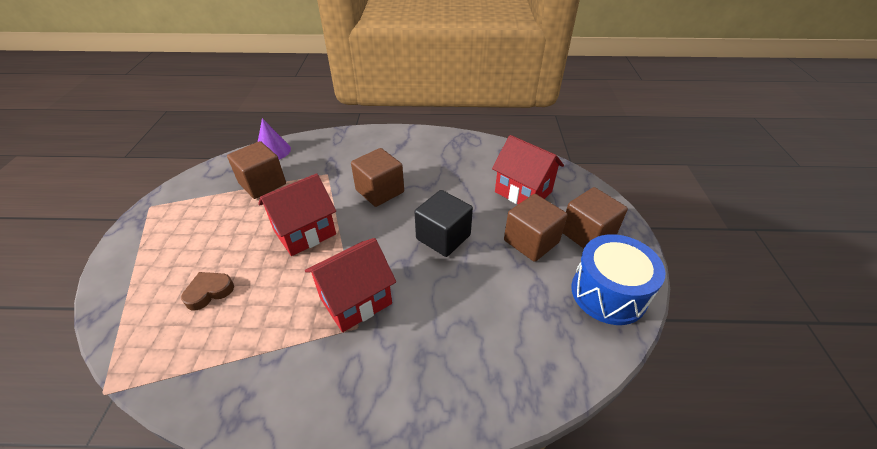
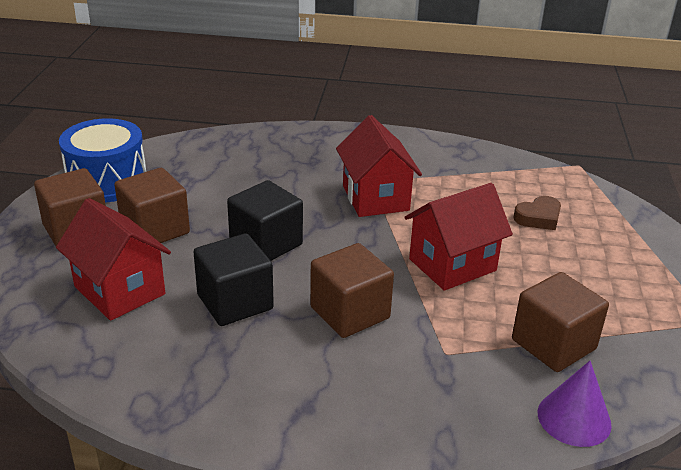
camera: 175 degrees left, 10 degrees down
(356, 301) = (375, 198): red house -> red house turned 75 degrees counterclockwise
(450, 191) = (235, 302): none -> black cube

